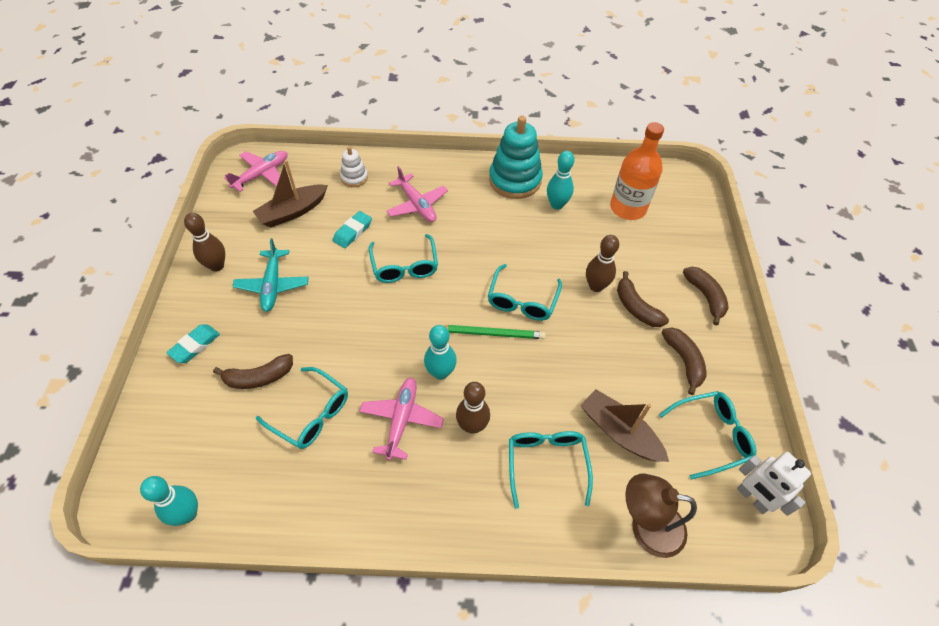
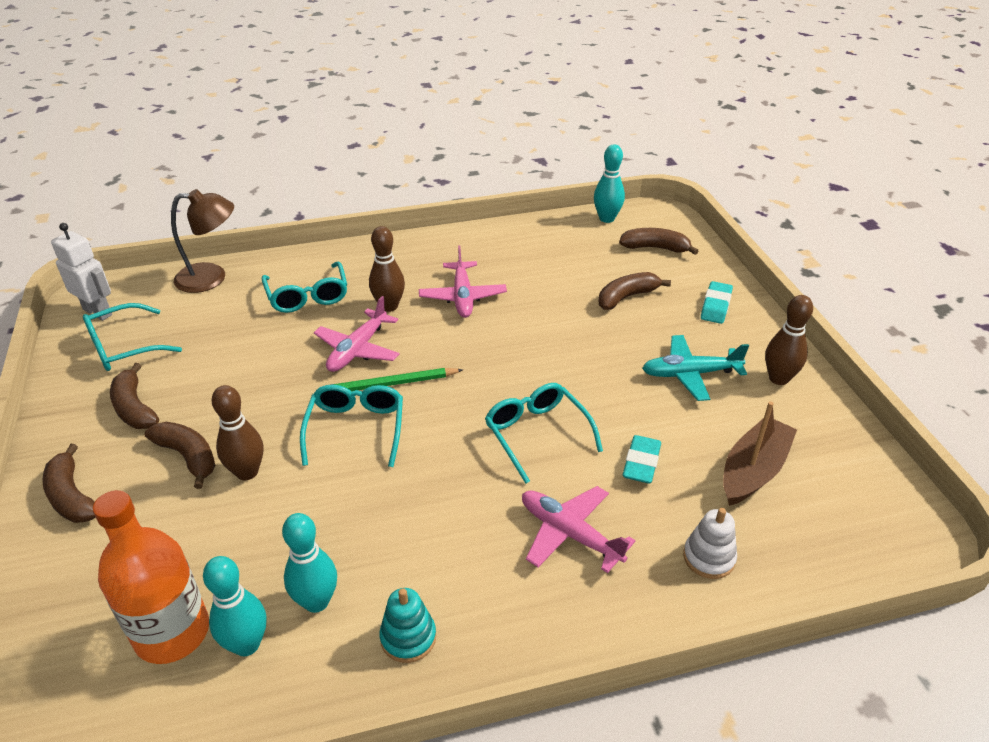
camera: 165 degrees right, 15 degrees down
(179, 441) = (655, 248): none -> brown banana
(262, 174) = (863, 520): pink plane -> pink plane (357, 350)
(273, 285) = (690, 374): turquoise plane -> turquoise plane turned 75 degrees counterclockwise
(311, 414) = (553, 284): turquoise glasses -> none
(440, 372) = (438, 338): turquoise bowling pin -> turquoise bowling pin (246, 644)
(515, 180) = (408, 637): turquoise stacking toy -> turquoise stacking toy, size x0.51
(619, 432) = (229, 331): brown boat -> none

